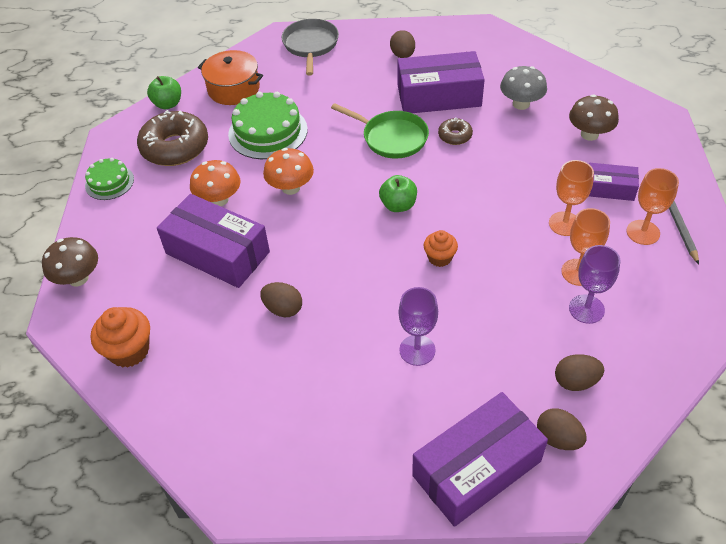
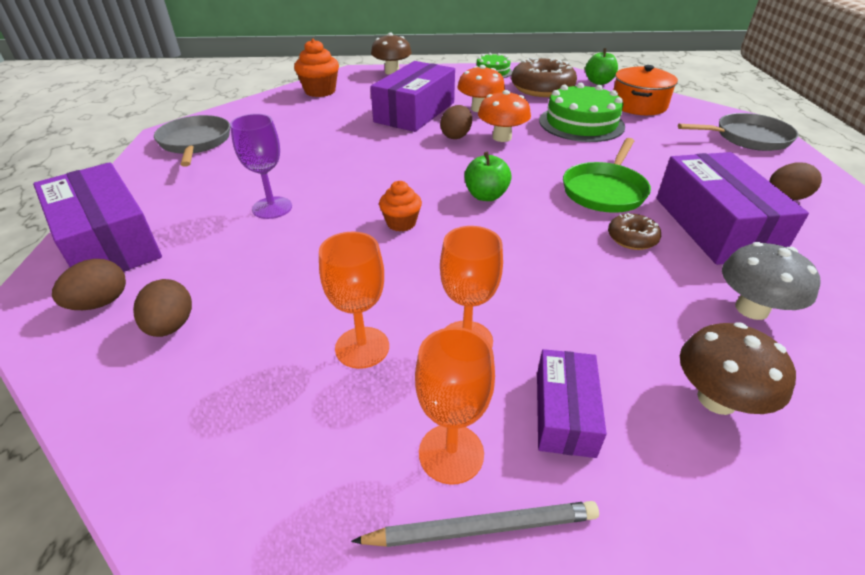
camera: 85 degrees right, 10 degrees down
(270, 457) = (195, 142): none -> grey pan
(283, 309) = (345, 141): brown egg -> brown egg (456, 136)
(586, 309) = (289, 350): purple goblet -> none

